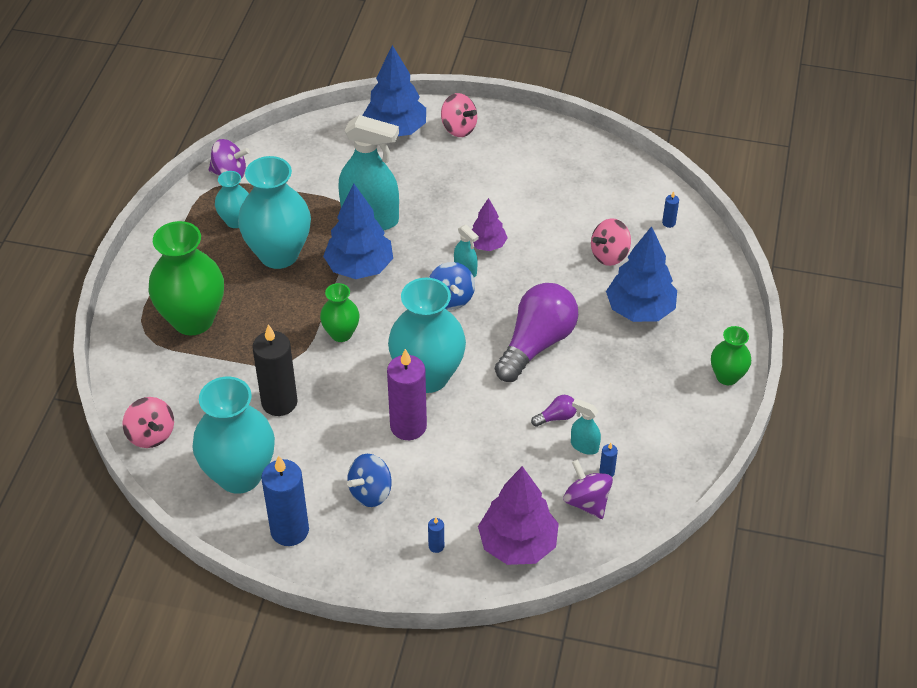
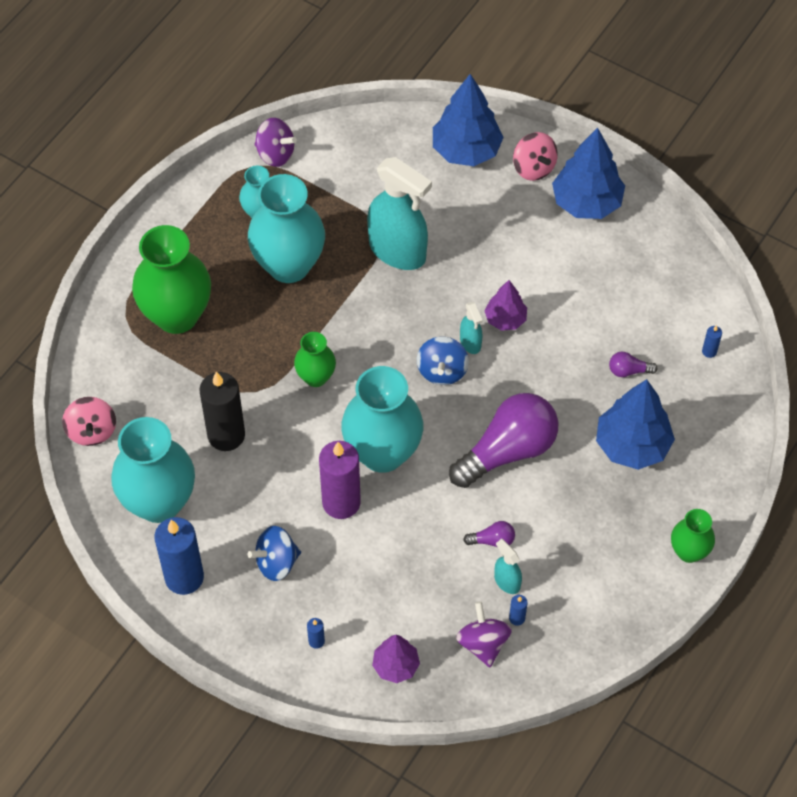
camera: 20 degrees right, 10 degrees up
(359, 267) = (364, 306): blue tree -> blue tree (587, 202)
(517, 544) = (395, 666): purple tree -> purple tree, size x0.57
(609, 255) = (628, 371): pink spinning top -> purple light bulb

